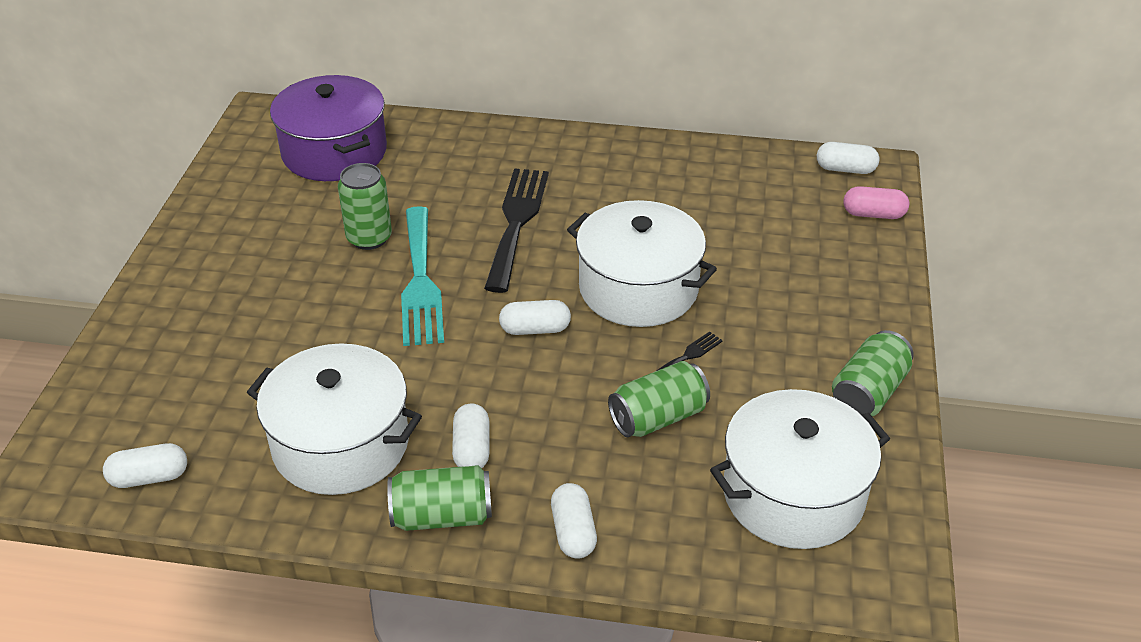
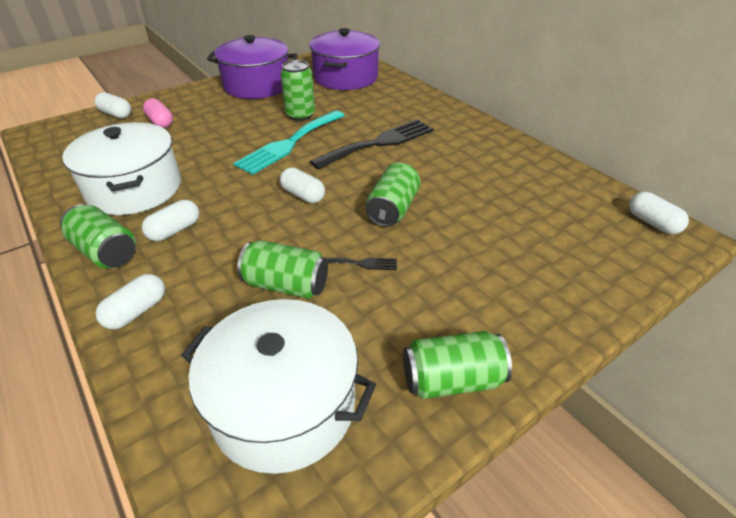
camera: 45 degrees right, 0 degrees up
(149, 477) = (59, 155): white capsule -> white capsule (116, 114)
(234, 227) = (257, 85): none -> purple pot
(638, 288) = (392, 209): white pot -> green can
(873, 214) = (638, 262): pink capsule -> pink capsule (160, 122)

